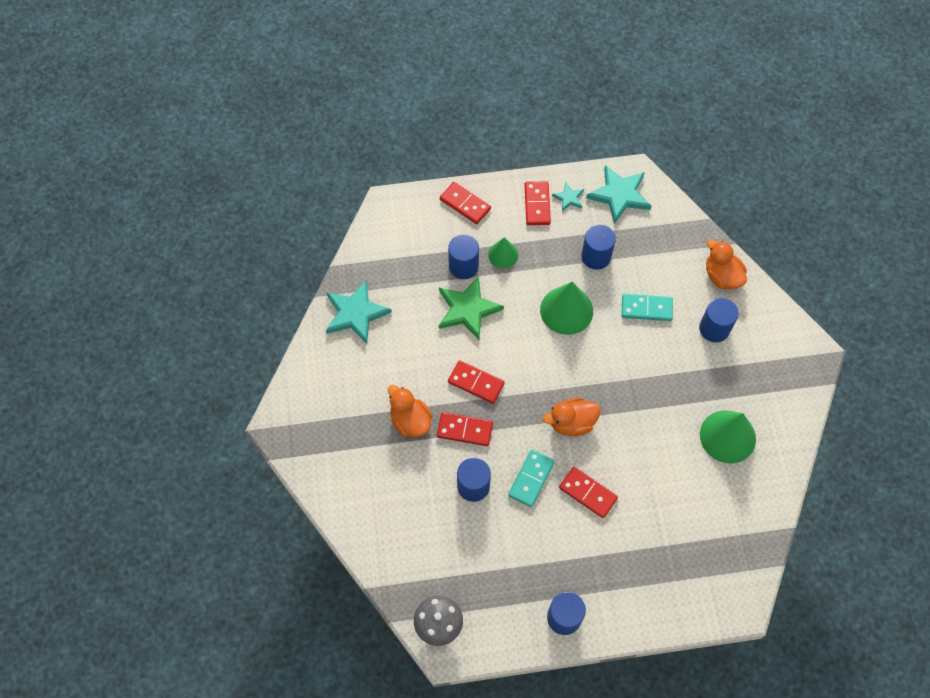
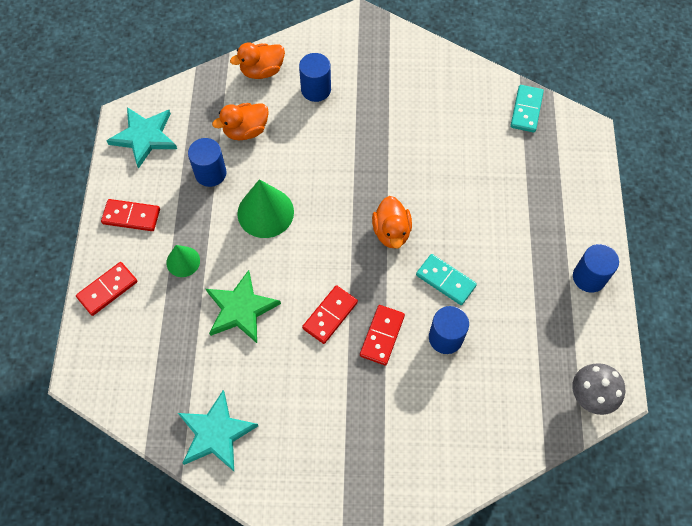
camera: 80 degrees left, 0 degrees up
(410, 421) = (362, 391): orange duck -> orange duck (245, 130)
(463, 266) = (186, 304): blue cylinder -> none
(569, 198) = (133, 184): turquoise star -> none
(587, 493) = (467, 232): red domino -> none
(646, 309) = (281, 140): turquoise domino -> turquoise domino (526, 110)
(727, 436) = (427, 104): green cone -> none

